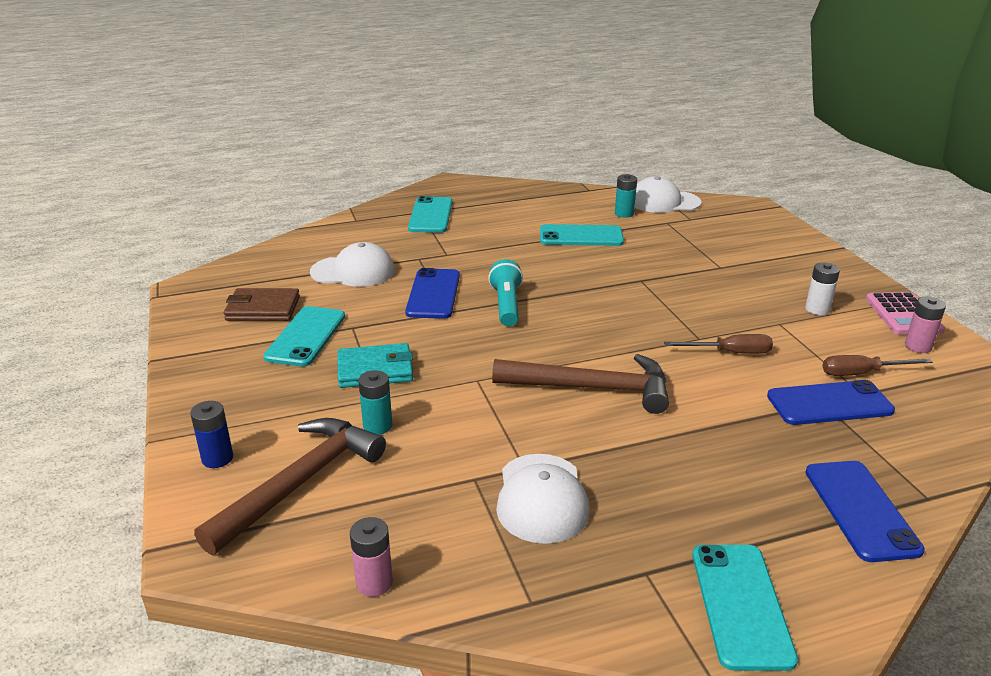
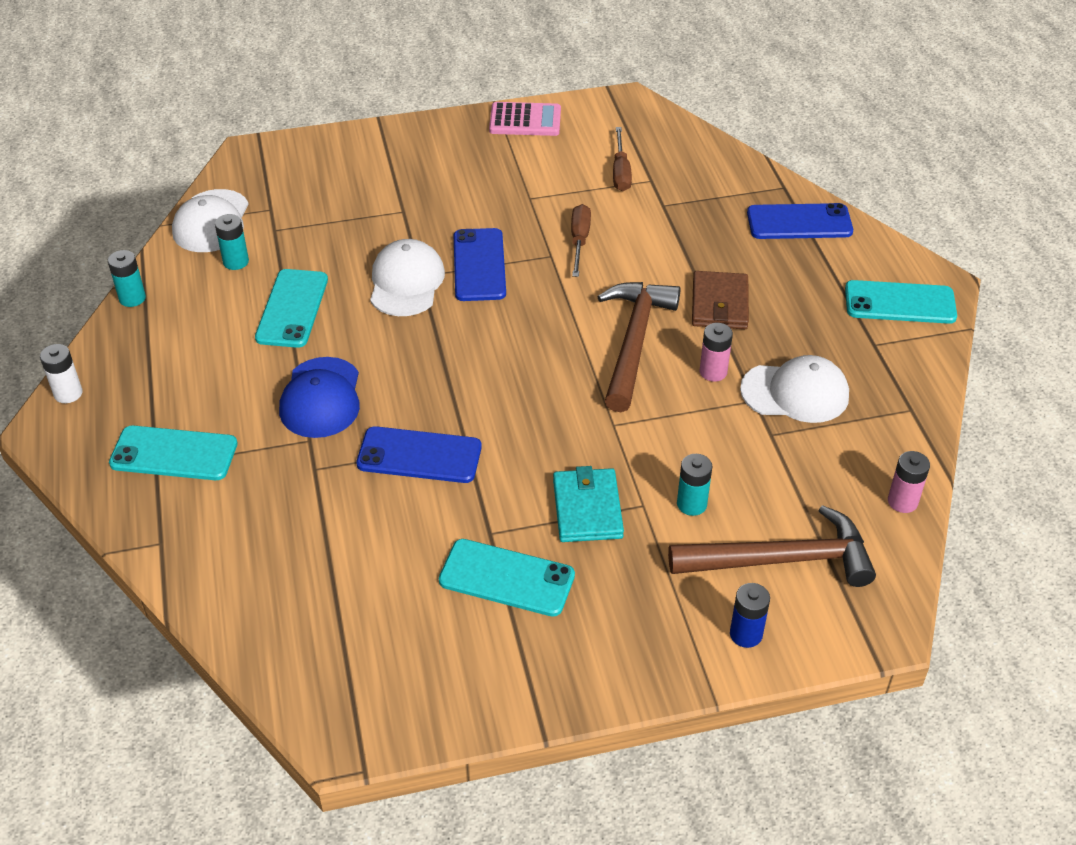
camera: 85 degrees left, 15 degrees up
(263, 308) = (427, 632): brown wallet -> brown wallet (719, 304)
(301, 483) = (782, 560): brown hammer -> brown hammer turned 135 degrees clockwise
(353, 271) = (338, 538): white cap -> white cap (406, 282)
(489, 254) = (321, 398): none -> blue cap
(506, 305) = (459, 391): turquoise flashlight -> none
(572, 188) = (132, 298): none -> turquoise battery
(817, 309) = (507, 168): white battery -> white battery (68, 393)
(829, 403) = (665, 202): blue phone -> blue phone (479, 265)
(918, 346) = (580, 129): pink battery -> pink battery (713, 372)

